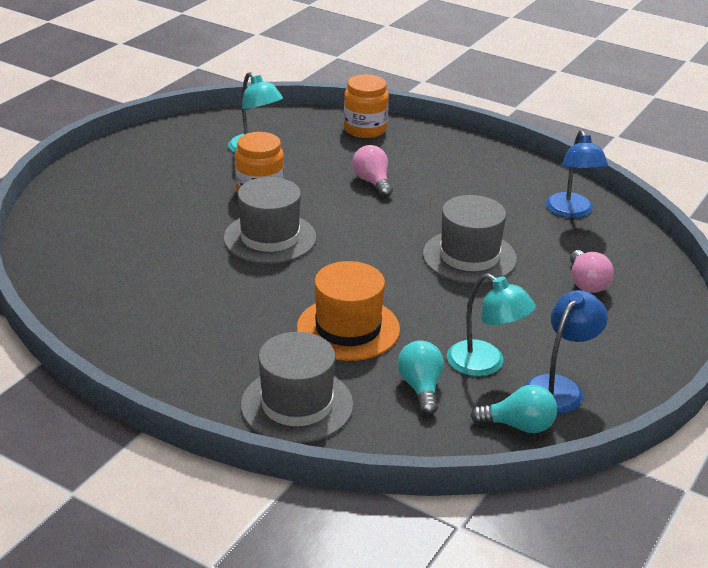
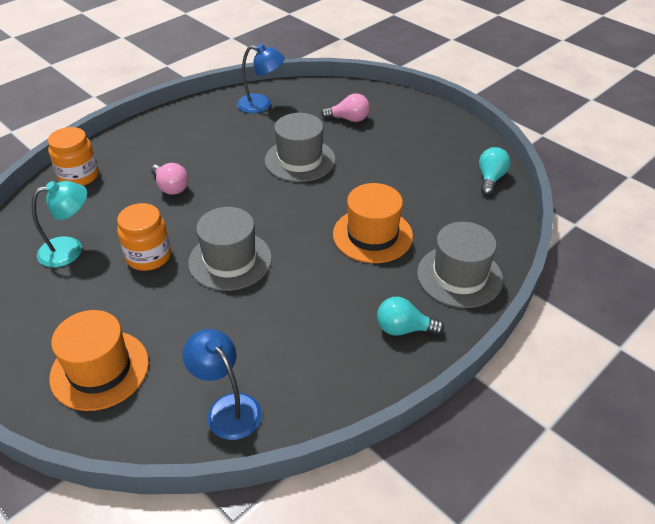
camera: 75 degrees left, 10 degrees up
(110, 197) = (100, 369): none -> orange hat
(372, 182) = (171, 187): pink light bulb -> pink light bulb turned 120 degrees counterclockwise
(421, 388) = (448, 212): turquoise light bulb -> turquoise light bulb (403, 329)
(485, 364) = (427, 179): turquoise lamp -> none
(559, 387) = (455, 155): blue lamp -> blue lamp (227, 408)

